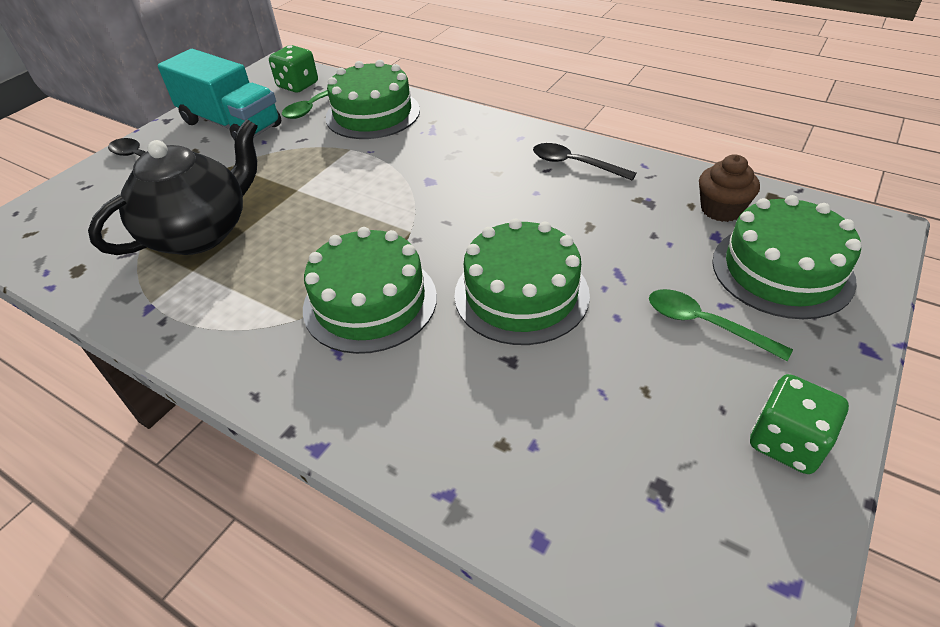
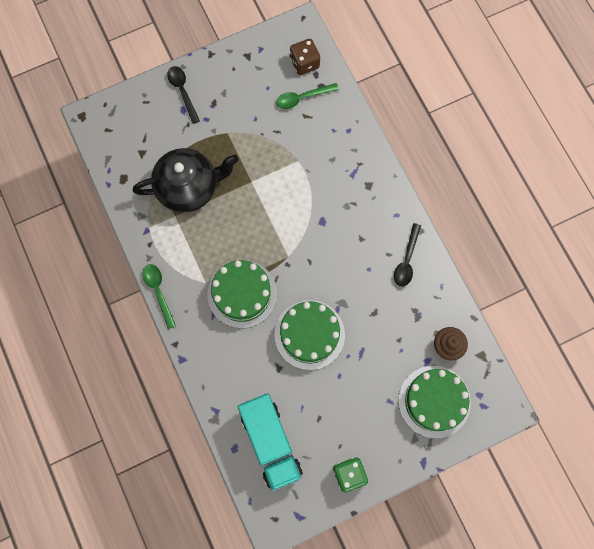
camera: 30 degrees right, 30 degrees up
(231, 124) = (245, 85): turquoise truck -> turquoise truck (271, 443)
(298, 85) = (304, 63): green dice -> brown dice
(373, 114) = (331, 131): green cake -> none
(575, 164) = (406, 260): black spoon -> black spoon turned 135 degrees counterclockwise
(705, 324) = (371, 405): green spoon -> green spoon (158, 292)

